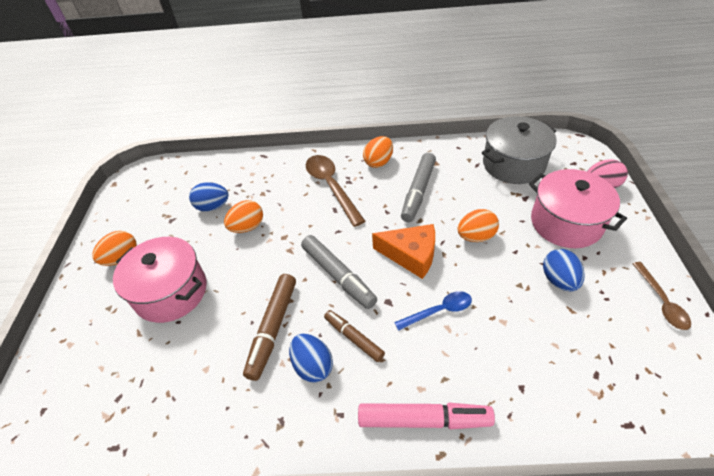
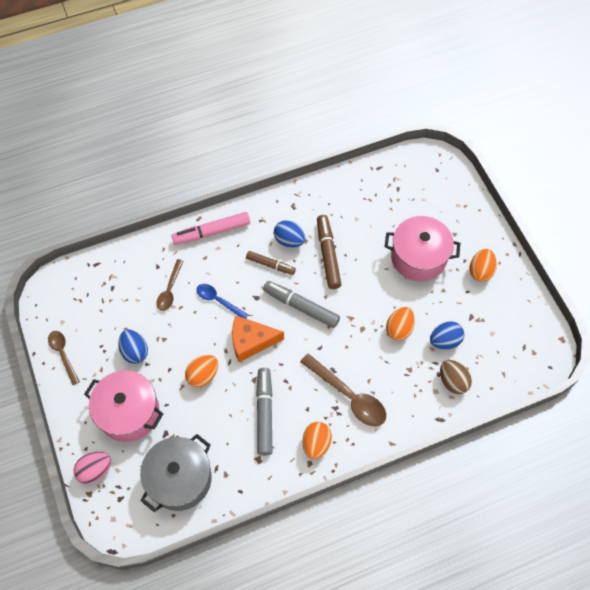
camera: 155 degrees right, 15 degrees up
(232, 176) = (452, 381): none -> brown egg
(439, 311) = (218, 301): blue spoon -> blue spoon turned 75 degrees clockwise
(505, 345) = (170, 290): none -> brown spoon

